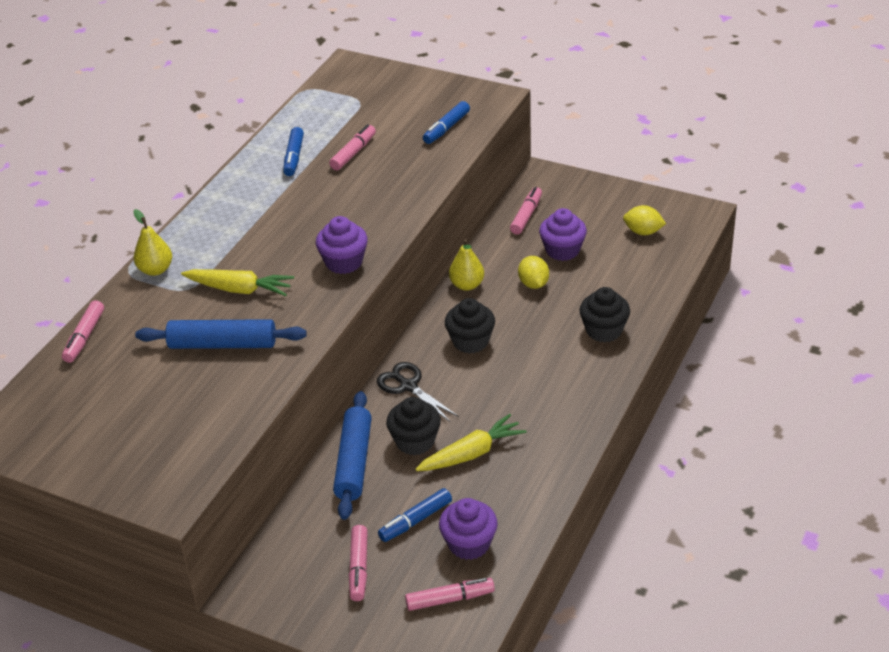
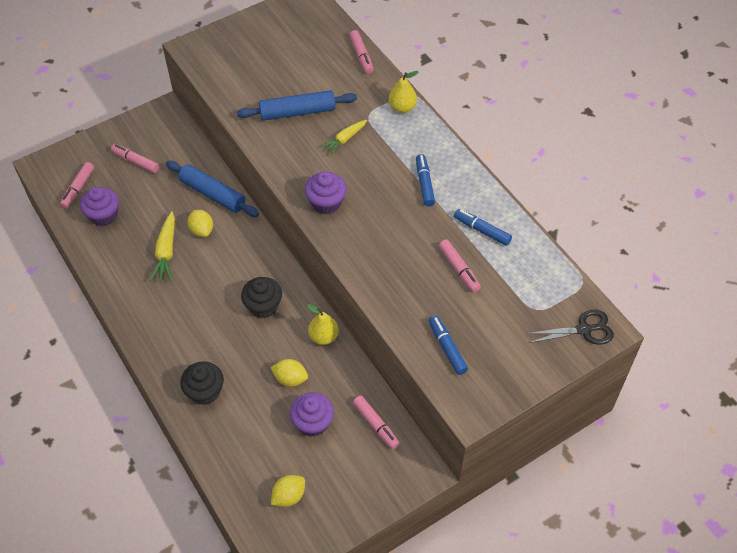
camera: 120 degrees right, 15 degrees up
(84, 337) = (361, 56): pink marker -> pink marker turned 150 degrees counterclockwise
(222, 344) = (297, 112): blue rolling pin -> blue rolling pin turned 45 degrees clockwise
(239, 289) = (345, 139): yellow carrot -> yellow carrot, size x0.67
(408, 386) = (251, 250): black scissors -> black scissors (584, 330)
(415, 441) = (202, 230): black cupcake -> yellow lemon
(415, 521) = (143, 200): blue marker -> blue marker (424, 183)

